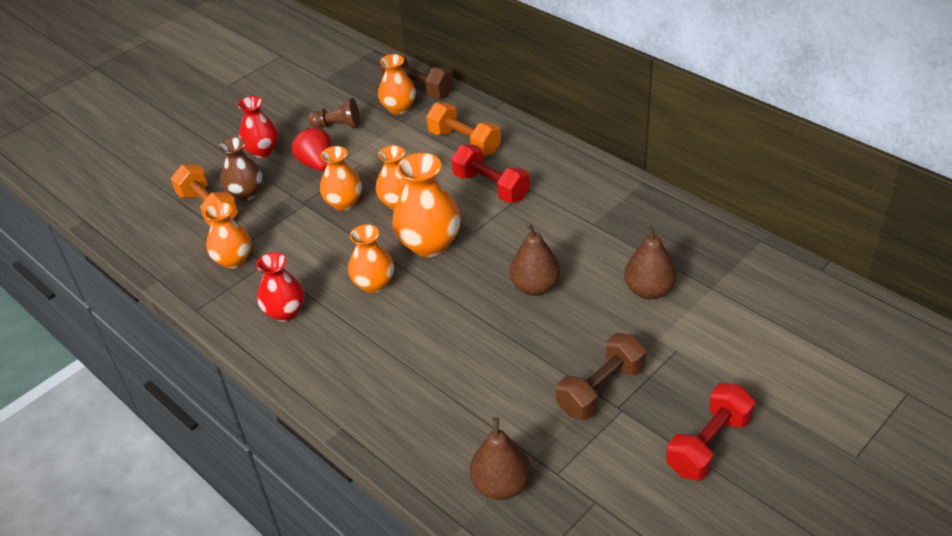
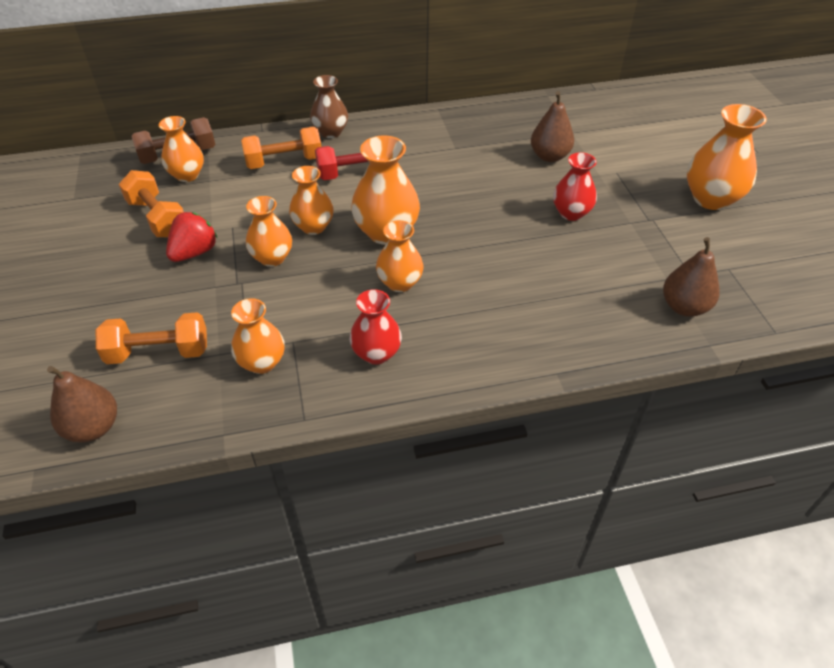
camera: 60 degrees left, 5 degrees up
(246, 193) = (172, 316): brown vase -> brown vase (330, 132)
(262, 151) = (122, 279): red vase -> red vase (571, 213)
(317, 164) = (194, 252): red strawberry -> red strawberry turned 120 degrees clockwise
(337, 126) = (158, 218): brown pawn -> orange dumbbell
(535, 287) = (494, 202): brown pear -> brown pear (93, 427)
(601, 389) = (626, 219): brown dumbbell -> none
(708, 445) = (711, 199): red dumbbell -> orange vase

